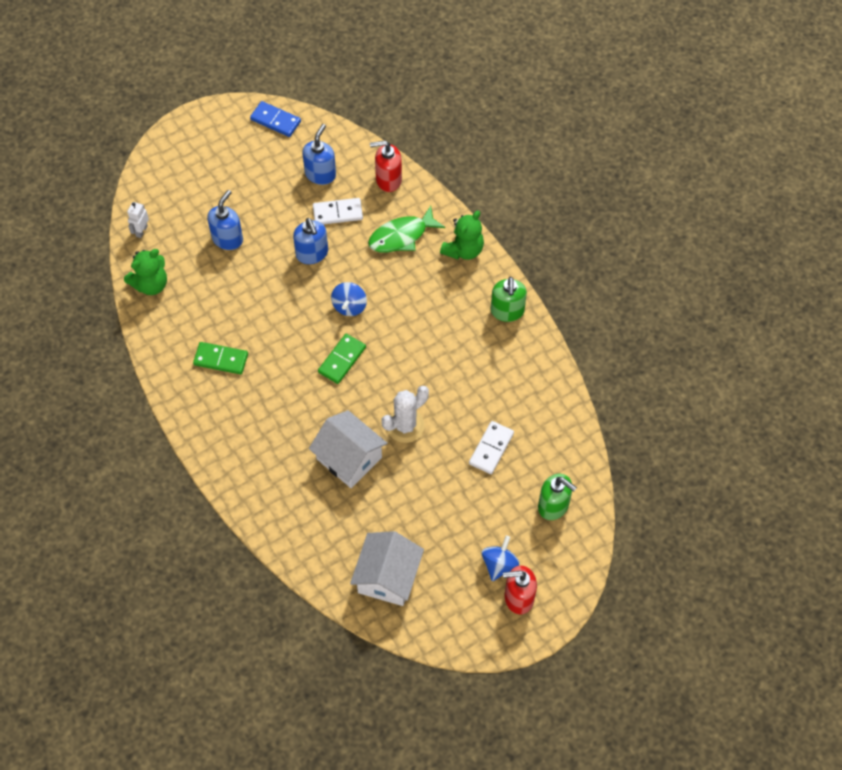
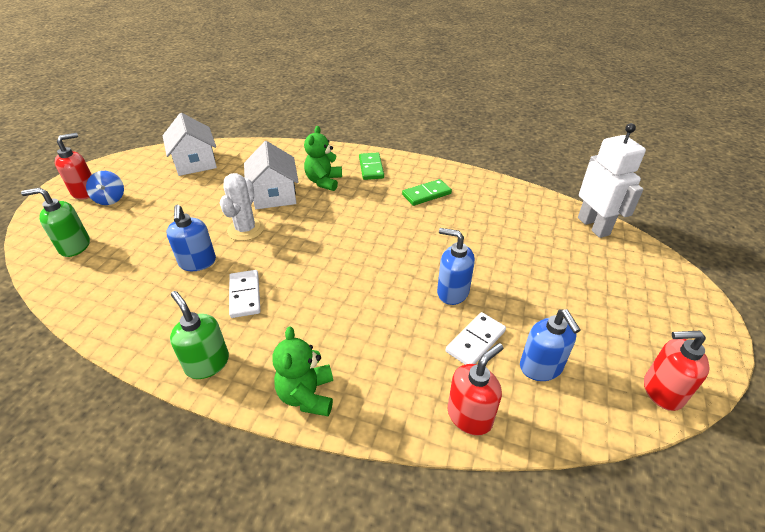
camera: 140 degrees right, 20 degrees down
(141, 231) = (593, 226): white robot -> white robot, size x2.17
(151, 284) = (533, 203): green teddy bear -> green teddy bear (324, 181)
(227, 239) = (531, 259): blue soap dispenser -> blue soap dispenser (197, 262)
(275, 120) = (662, 391): blue domino -> red soap dispenser
(342, 360) = (338, 239): green domino -> green domino (371, 168)
(349, 306) = (373, 275): blue spinning top -> none
(349, 458) = (274, 195): white house -> white house turned 75 degrees clockwise
(401, 236) = (389, 363): green fish -> none
(491, 448) = (156, 252): white domino -> white domino (245, 295)

